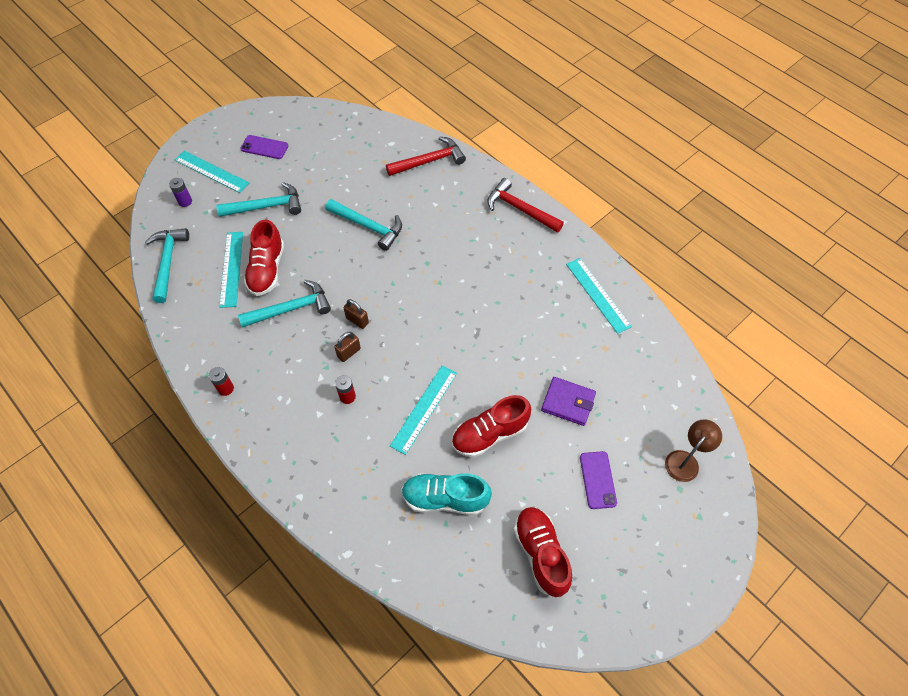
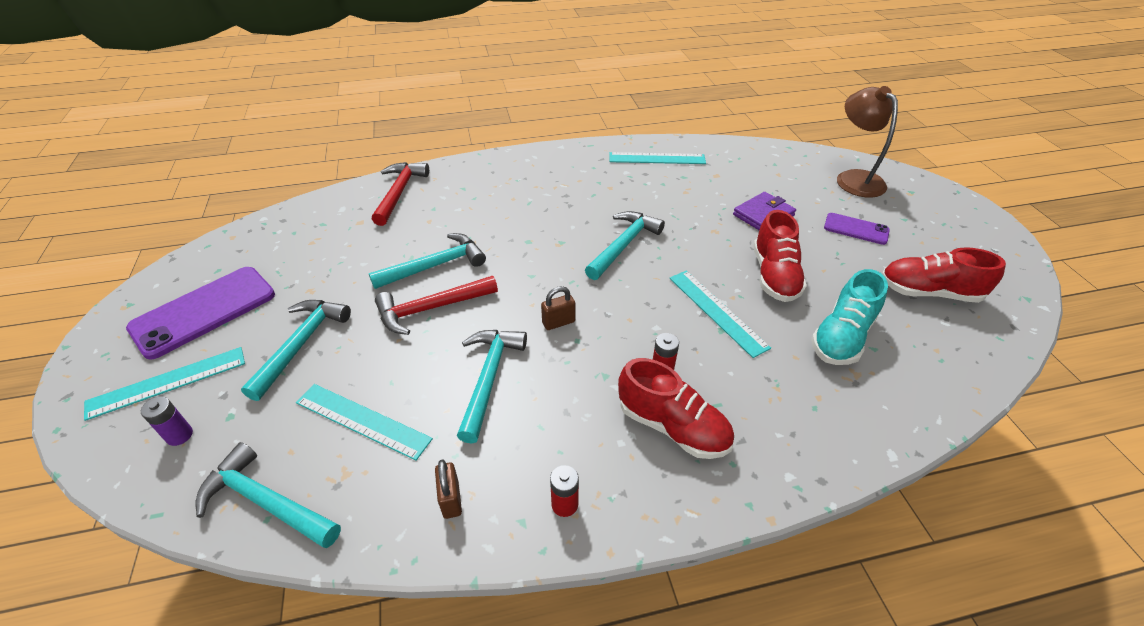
camera: 60 degrees left, 15 degrees down
(264, 147) = (204, 311): purple phone -> purple phone, size x1.83
(267, 270) = (404, 381): red shoe -> red shoe (672, 427)
(349, 352) = (599, 346): brown padlock -> brown padlock (451, 499)
(461, 322) = (623, 245): none -> turquoise hammer
(520, 209) = (522, 163): red hammer -> red hammer (432, 308)
(685, 460) = (854, 178): brown lamp -> brown lamp, size x1.51

